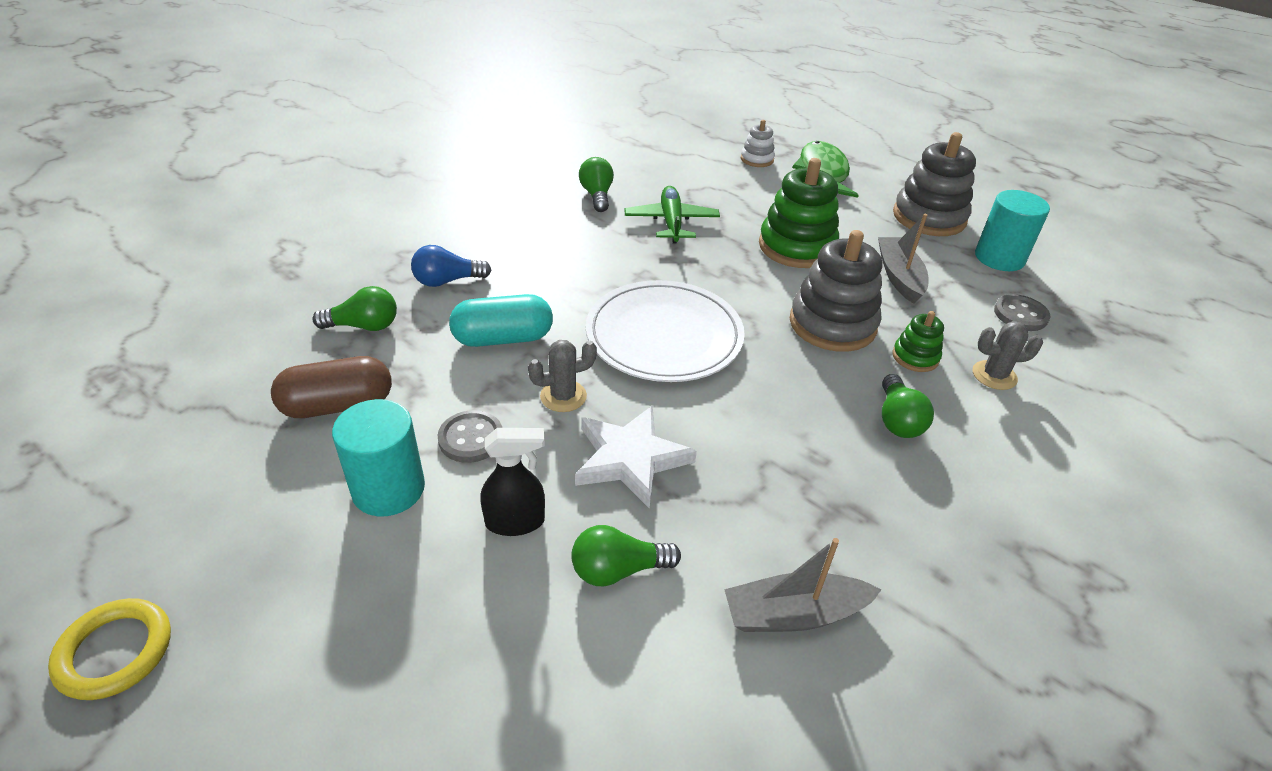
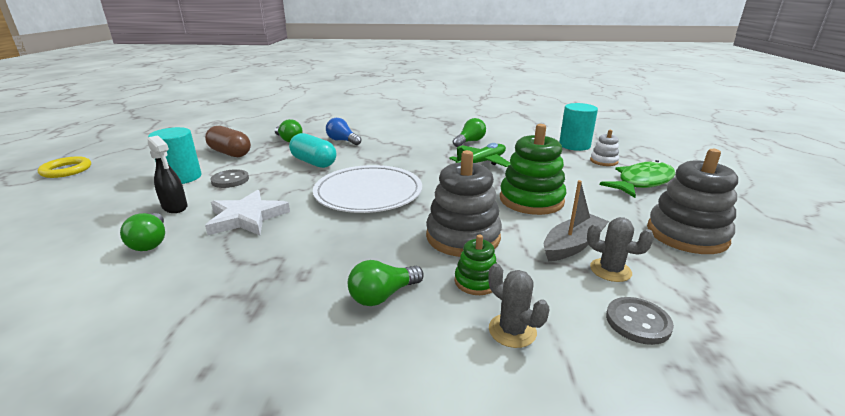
camera: 55 degrees right, 15 degrees down
(563, 396) = (283, 187): grey cactus -> grey cactus (610, 270)
(618, 570) = (151, 242): green light bulb -> green light bulb turned 150 degrees counterclockwise
(794, 614) = (133, 311): grey boat -> none
(999, 258) = (707, 285): turquoise cylinder -> turquoise cylinder (574, 145)

